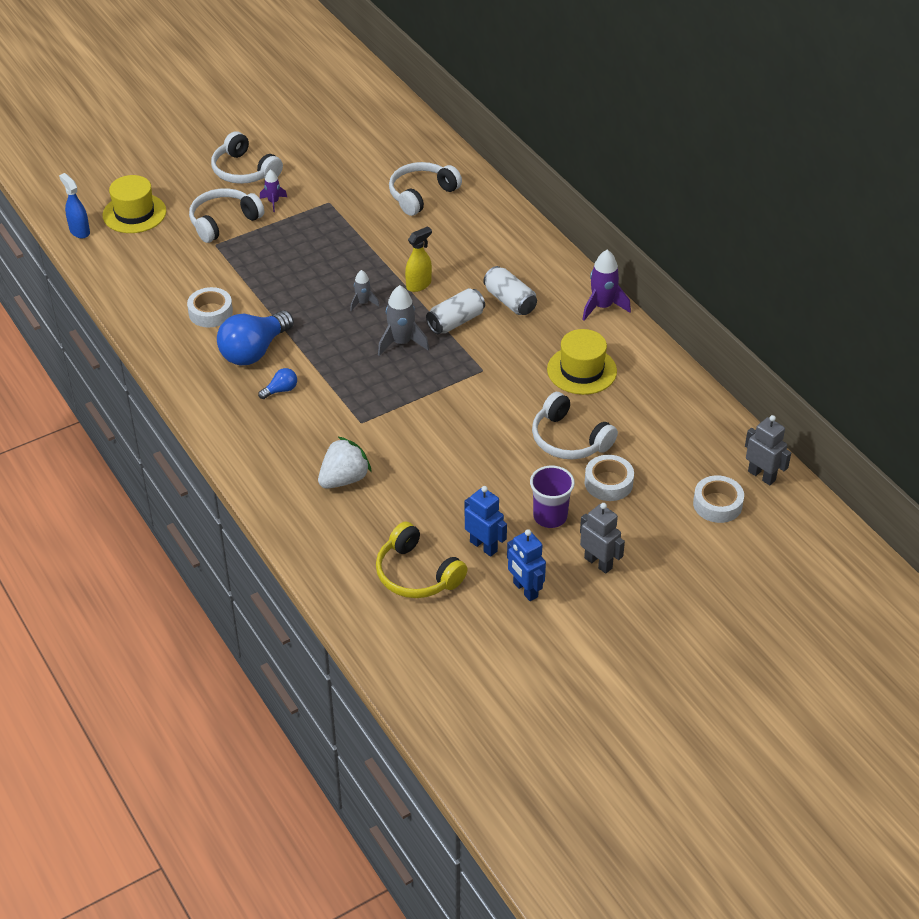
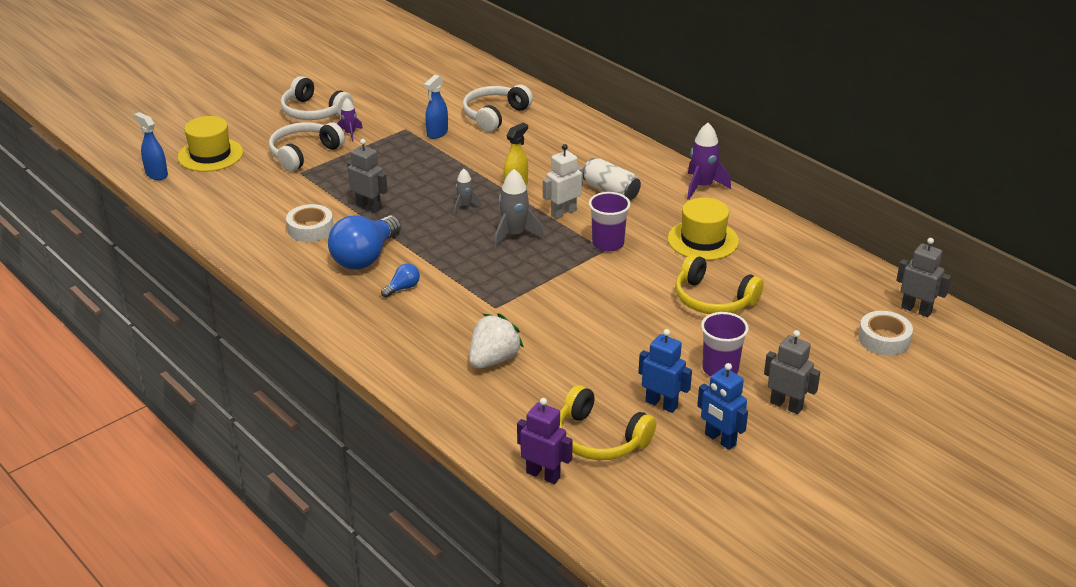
camera: 10 degrees left, 10 degrees down
(271, 293) = (368, 207): none -> grey robot
(356, 603) = (543, 475): none -> purple robot
(359, 211) = (437, 133): none -> blue spray bottle
(456, 321) = (563, 212): white can -> white robot
(488, 363) = (608, 243): none -> purple cup
(569, 439) = (713, 299): white headphones -> yellow headphones
(608, 483) = (767, 333): white tape -> none

